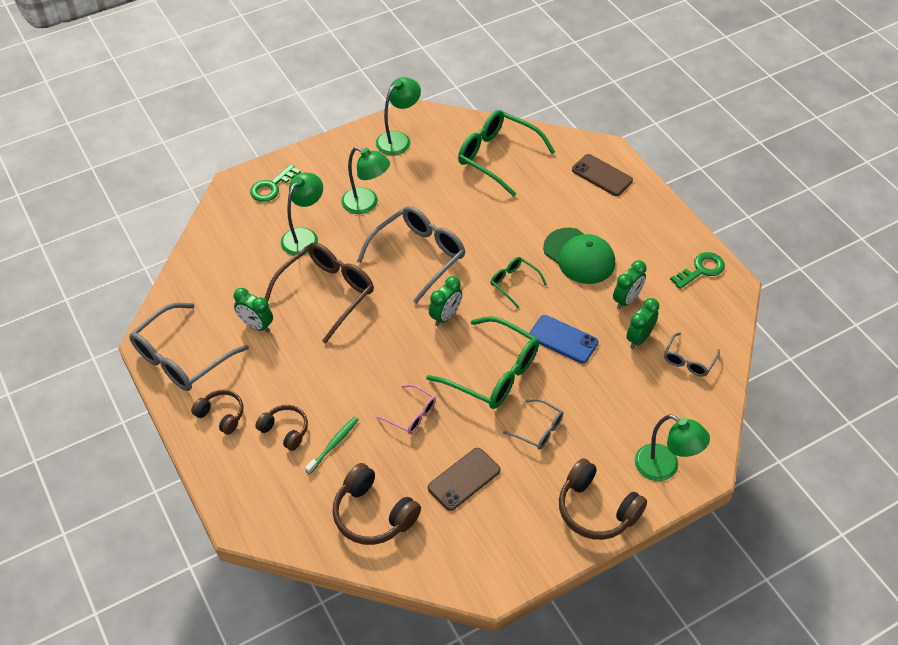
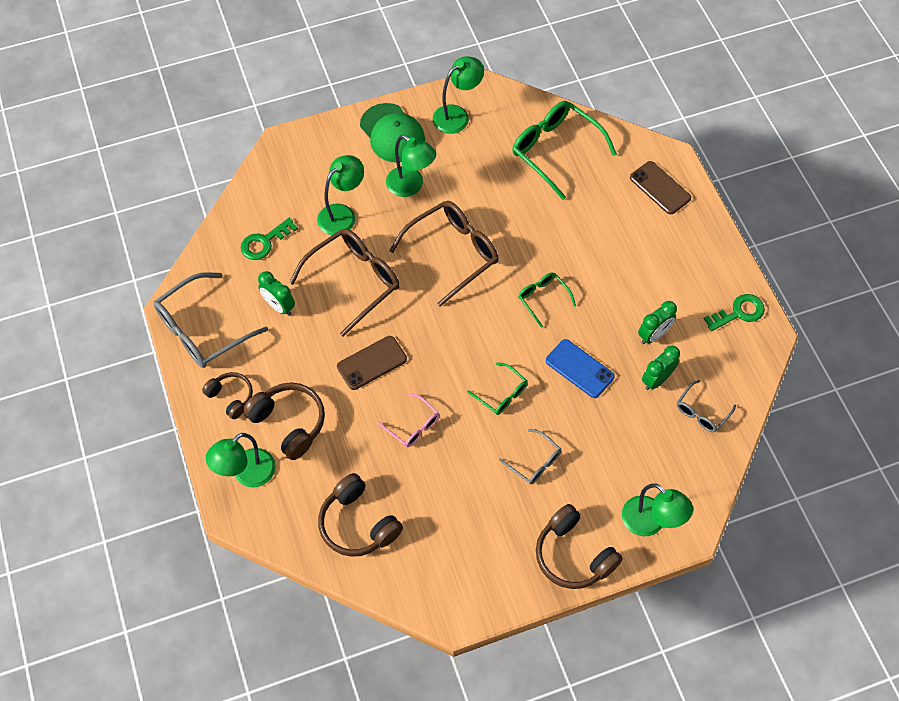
camera: 10 degrees right, 10 degrees up
(250, 485) = (247, 474): none -> green lamp
(271, 187) = (319, 153): green key -> green key (264, 242)
(285, 430) = (289, 423): brown headphones -> brown headphones, size x1.61
(334, 444) = (333, 445): green toothbrush -> none
(418, 256) = (452, 254): grey glasses -> brown glasses
(445, 316) = (467, 325): green clock -> none
(464, 479) = (451, 502): brown phone -> brown phone (372, 363)
(492, 372) = (501, 393): green glasses -> green glasses, size x0.52
(579, 256) = (616, 278): green cap -> green cap (392, 133)

